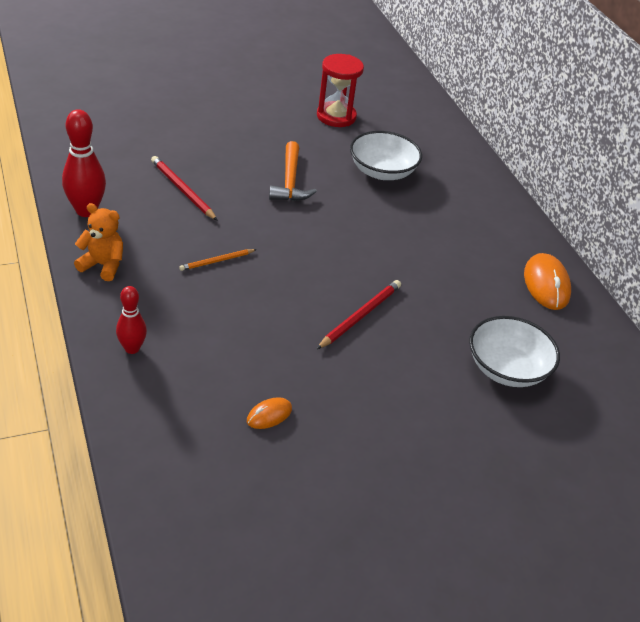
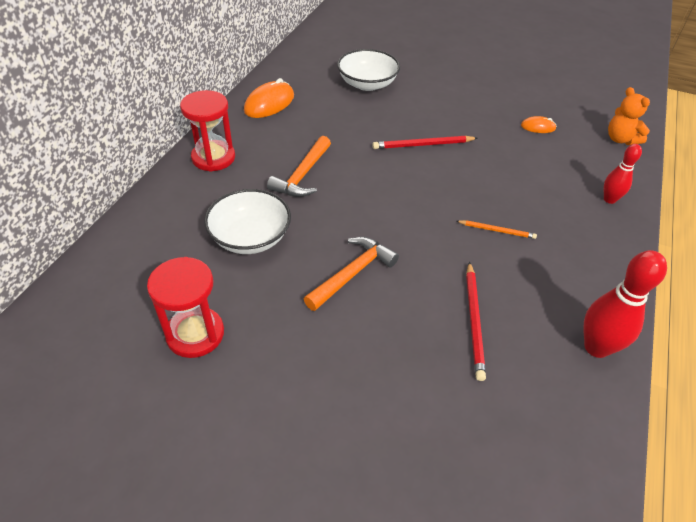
camera: 135 degrees left, 5 degrees up
(103, 265) = (604, 275): orange teddy bear -> orange teddy bear (620, 139)
(415, 230) = (302, 175): none -> orange hammer
(496, 210) = (213, 158): none -> red hourglass

